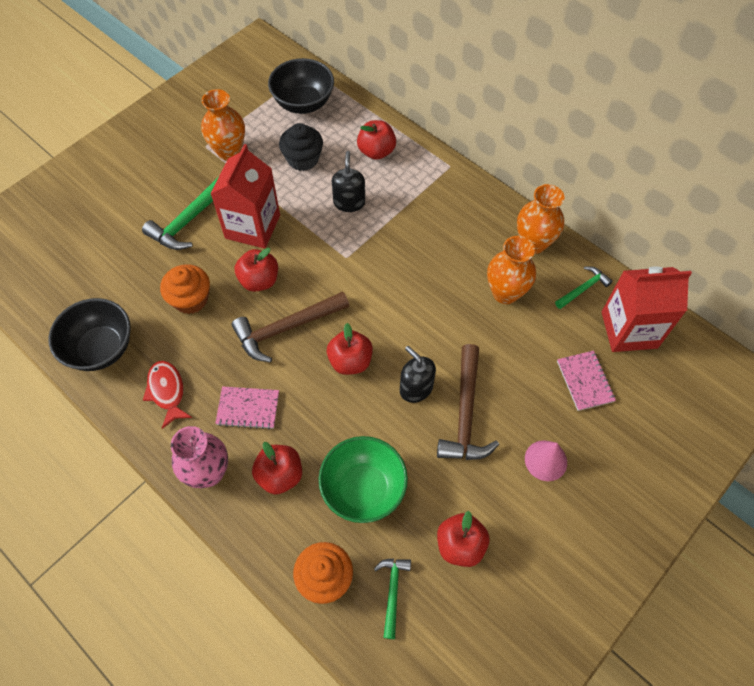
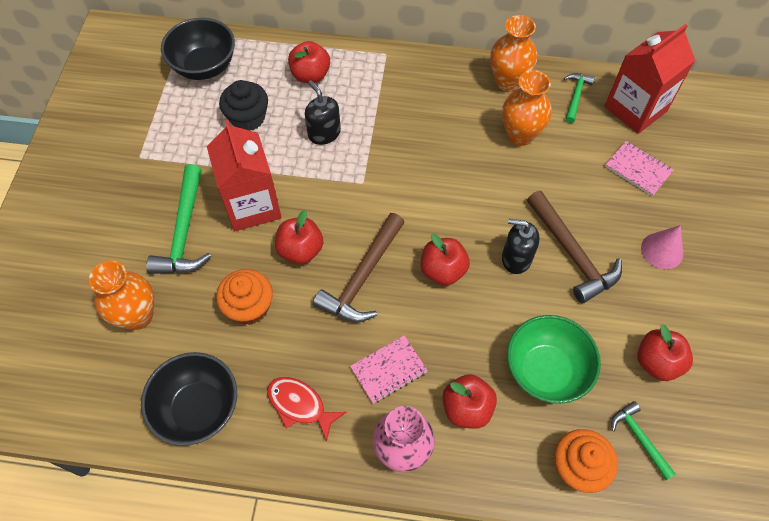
camera: 35 degrees left, 0 degrees up
(229, 151) = (168, 149): orange vase -> orange vase (138, 316)

